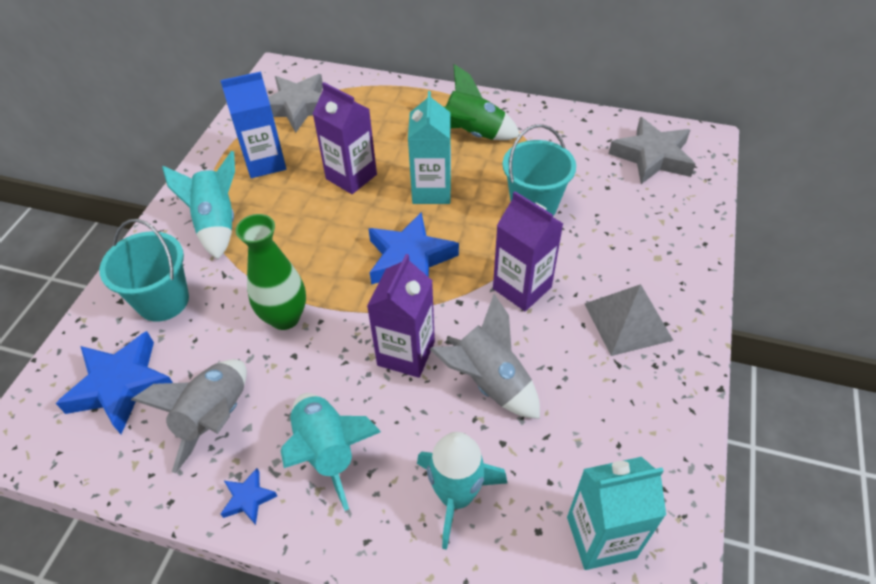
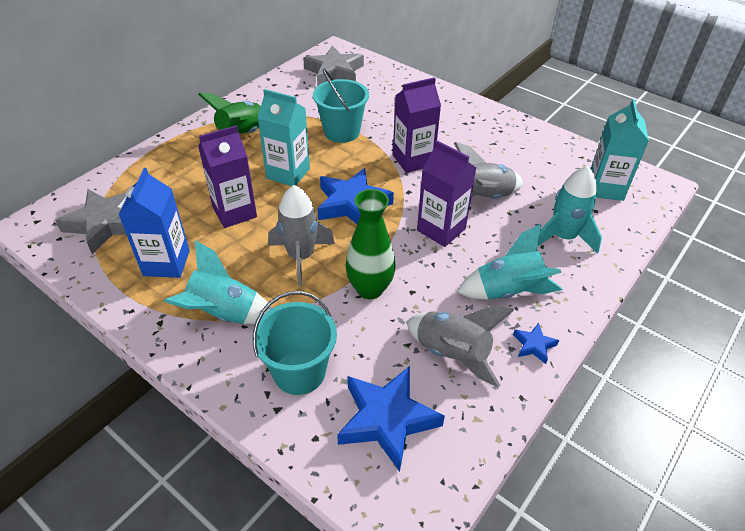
camera: 70 degrees left, 5 degrees down
(309, 248) = (301, 257): none -> grey rocket
(627, 321) = (464, 129): grey pyramid -> none

